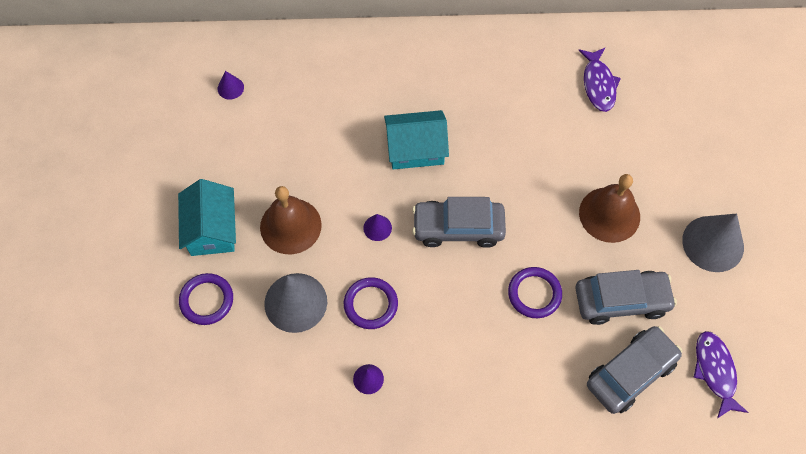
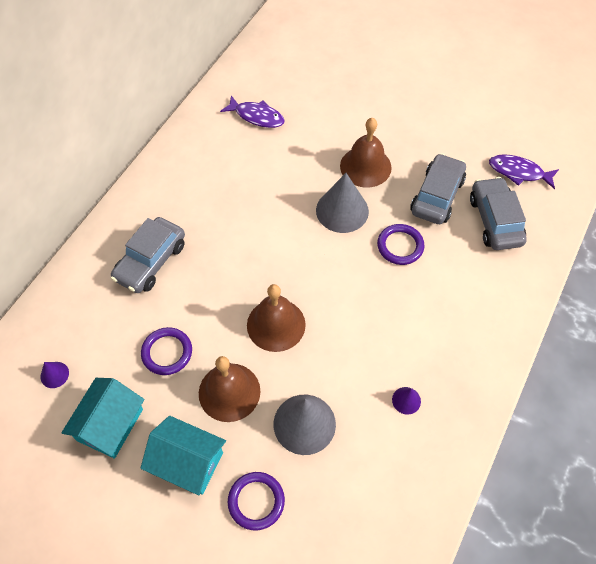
camera: 60 degrees left, 5 degrees down
(370, 304) = (341, 365): purple ring -> purple ring (167, 352)
(377, 228) = (276, 324): purple cone -> brown bell
(415, 149) = (224, 260): turquoise house -> turquoise house (110, 424)
(458, 228) = (314, 267): grey car -> grey car (151, 261)
(713, 243) = (425, 122): grey cone -> grey cone (342, 210)

